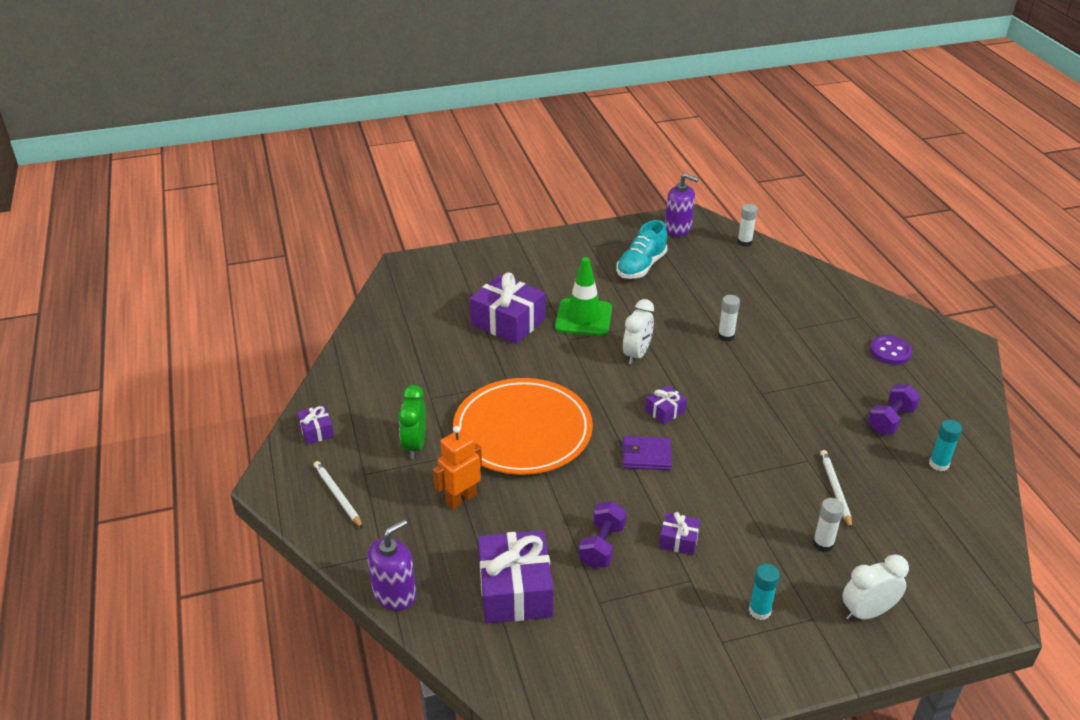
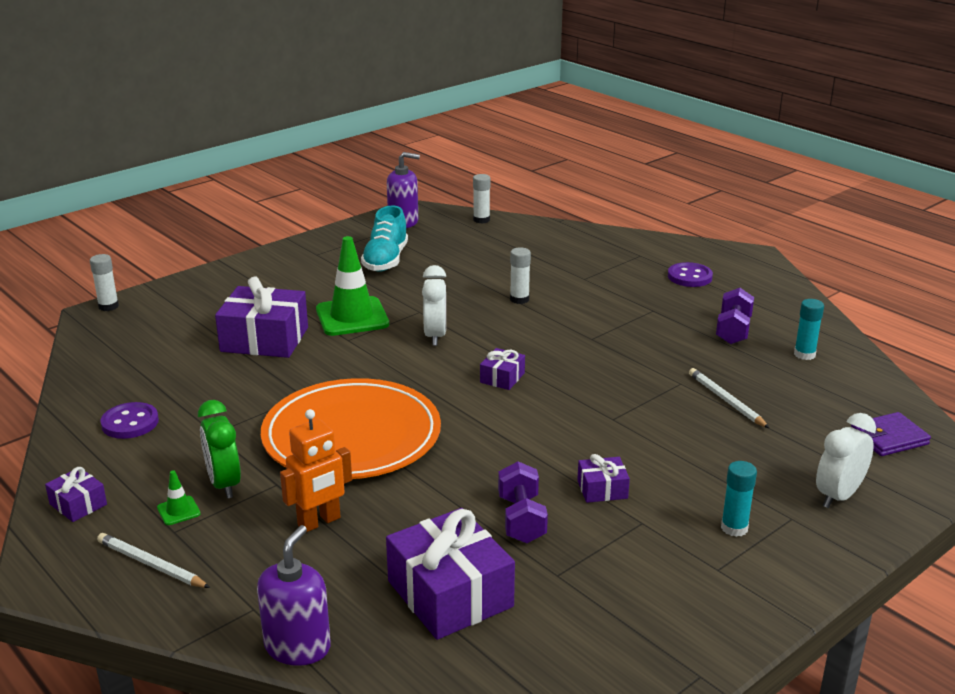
camera: 25 degrees left, 10 degrees down
(375, 458) = (178, 511): none -> green traffic cone
(380, 372) = (130, 423): none -> purple button
(461, 499) = (319, 522): orange robot -> orange robot turned 150 degrees counterclockwise
(646, 455) = (510, 422): purple wallet -> purple wallet (888, 438)
(823, 544) = (750, 450): white glue stick -> white glue stick (108, 306)

